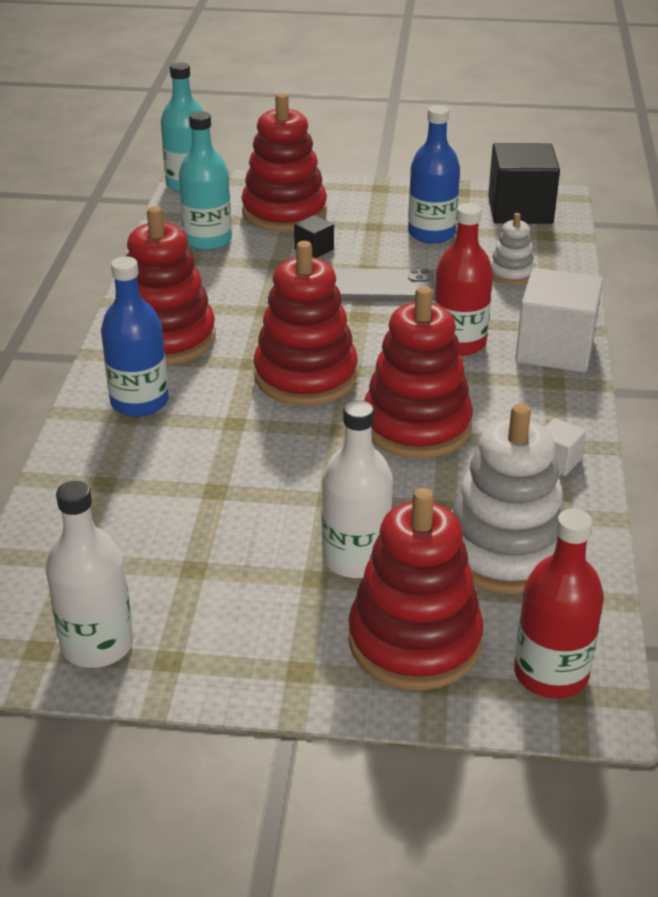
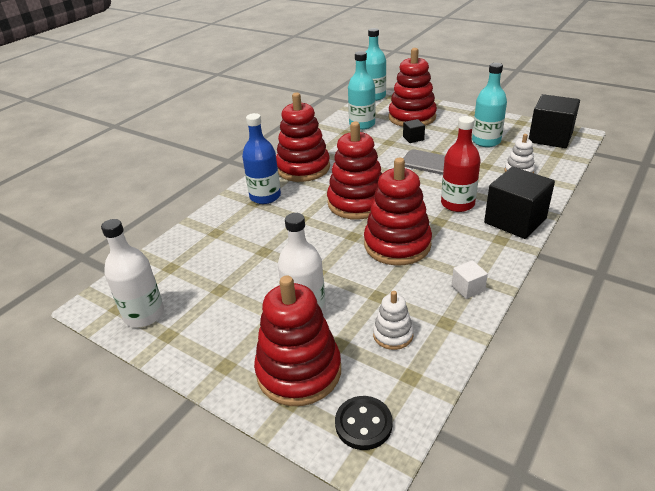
camera: 30 degrees right, 0 degrees up
(431, 233) = (486, 141): blue bottle -> turquoise bottle
(504, 552) = (393, 335): white stacking toy -> white stacking toy, size x0.50
(551, 674) = (363, 424): red bottle -> black button
(555, 349) = (515, 221): white cube -> black cube

